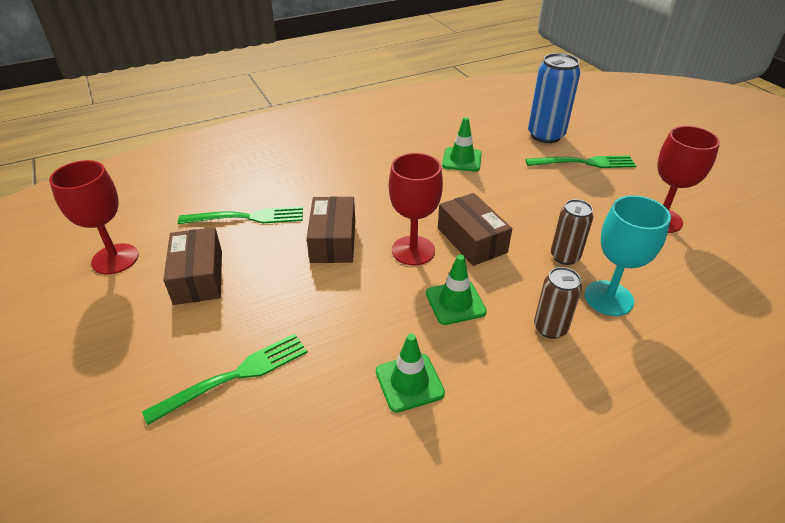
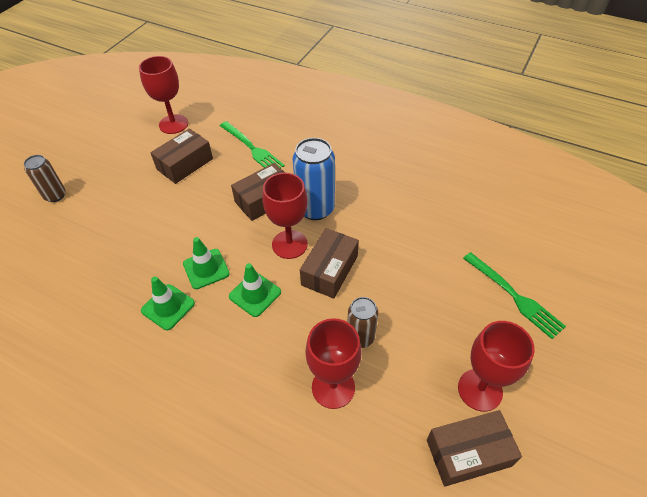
camera: 55 degrees right, 10 degrees up
(235, 376) = (124, 227): green fork -> none
(462, 160) = (427, 214): green traffic cone -> green traffic cone (206, 269)
(545, 135) = (529, 249): blue can -> blue can (315, 209)
(550, 328) = (270, 361): brown can -> brown can (55, 195)
(608, 298) = (333, 387): turquoise goblet -> red goblet
(715, 253) = (468, 453): none -> brown box

